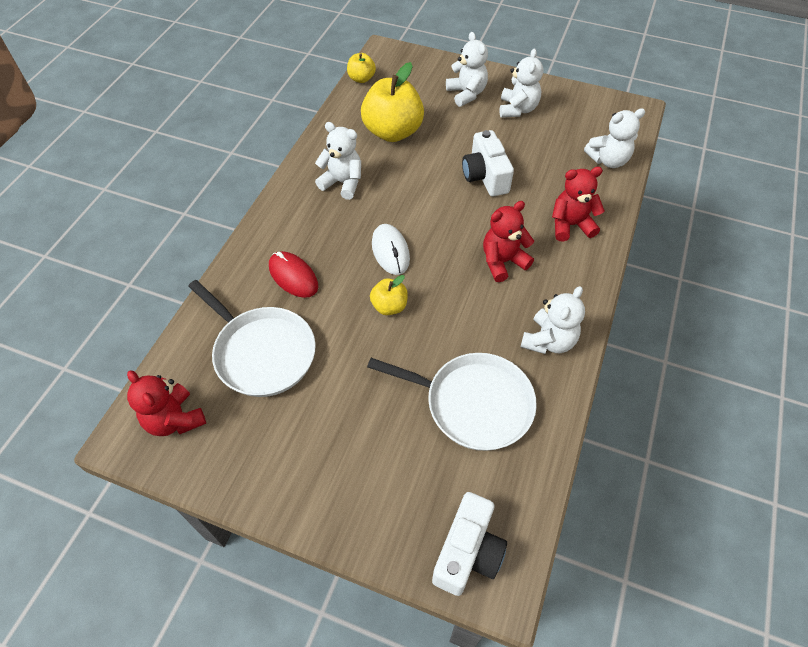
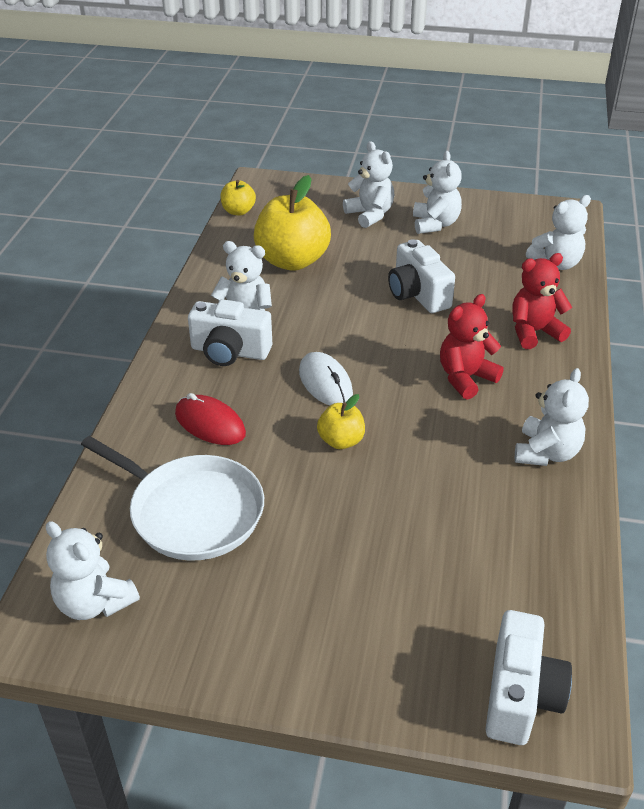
camera: 10 degrees left, 15 degrees down
(175, 419) = (94, 602): red teddy bear -> white teddy bear
(323, 212) = (230, 352): none -> white camera
(473, 403) = (476, 531): white pan -> none

